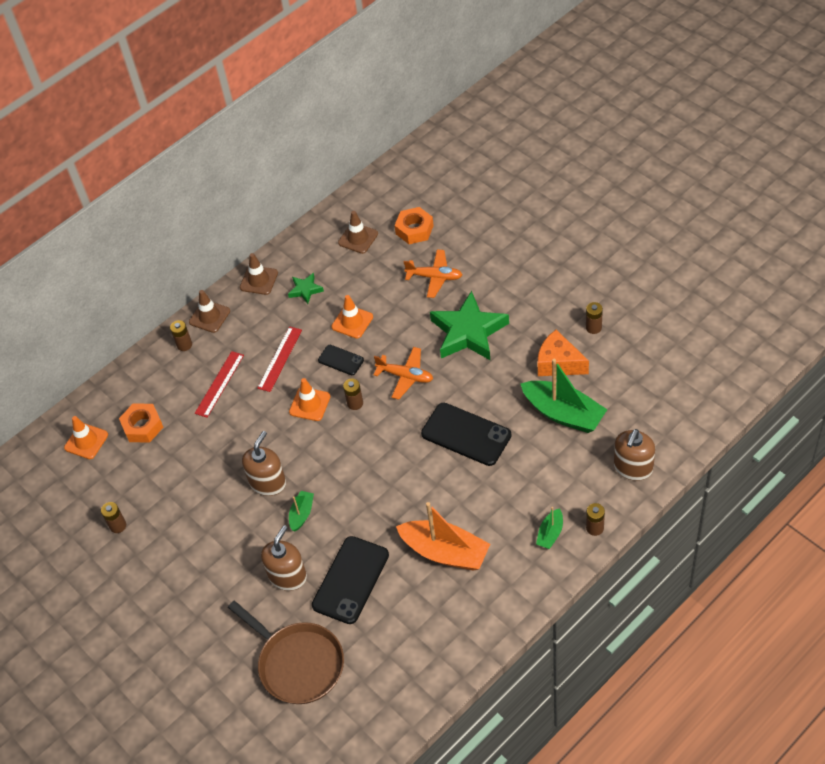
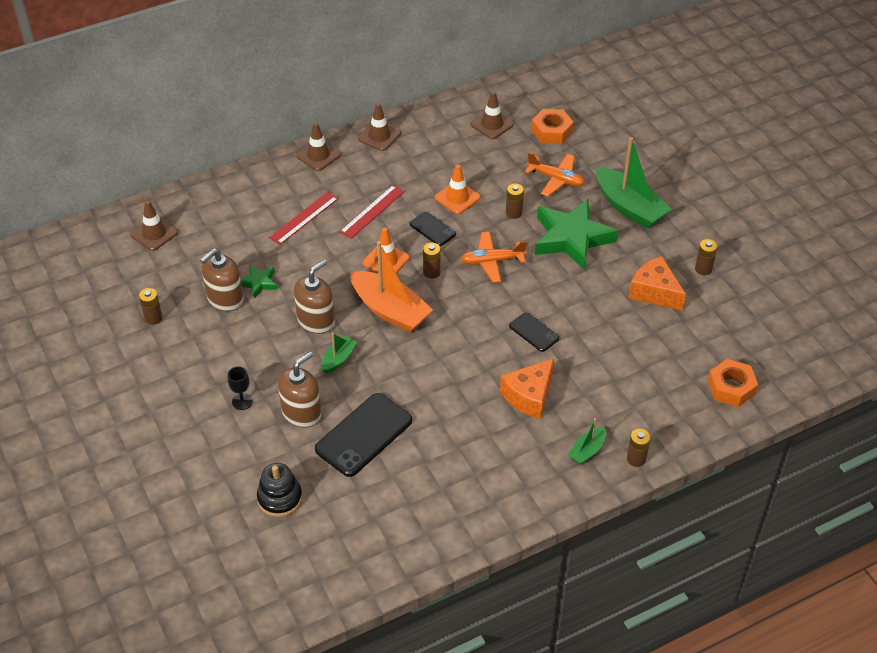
camera: 10 degrees right, 5 degrees down
(86, 441) = (154, 233): orange traffic cone -> brown traffic cone
(143, 426) = (214, 236): orange nut -> orange nut (731, 387)
(184, 345) = (284, 174): brown battery -> brown battery (514, 213)
(230, 582) = (242, 401): none -> black goblet
(298, 664) = (280, 498): brown pan -> black stacking toy
(305, 290) = (422, 157): green star -> green star (258, 283)
(405, 376) = (492, 261): orange plane -> orange plane turned 135 degrees clockwise
(445, 552) = (470, 437): orange boat -> orange boat (390, 310)
(466, 434) = (534, 332): black phone -> black phone, size x0.54
(483, 497) = (529, 396): none -> orange cheese
(563, 413) = (642, 341): green boat -> green boat (629, 207)
(633, 467) = (698, 412): brown soap dispenser -> brown soap dispenser (225, 299)

